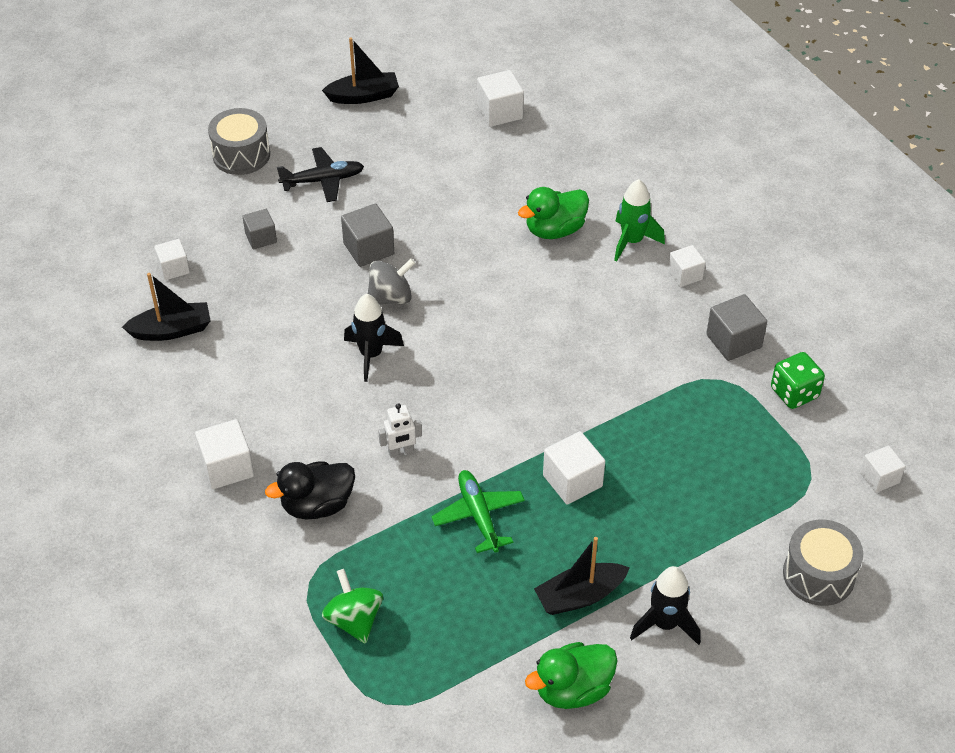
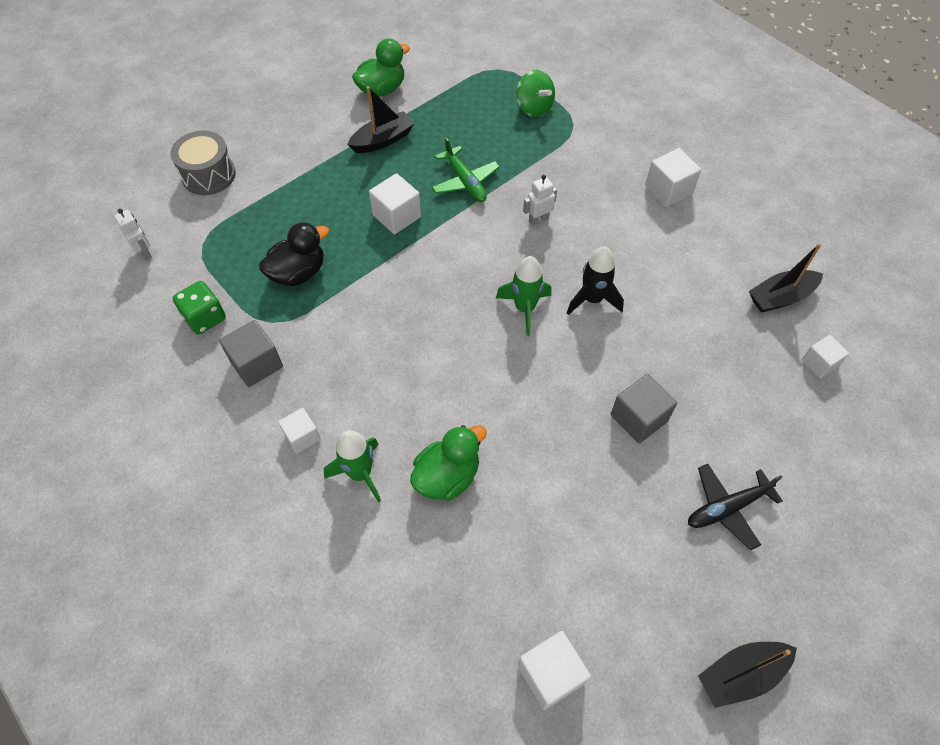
camera: 170 degrees right, 10 degrees up
(241, 155) = (840, 533): grey drum -> none
(261, 238) = (755, 414): grey cube -> none
(317, 505) = (588, 173): black duck -> black duck (298, 273)
(390, 298) = (595, 362): grey spinning top -> none
(446, 356) = (525, 308): none -> green rocket
(665, 624) = (322, 131): black rocket -> none
(879, 477) = (145, 252): white cube -> white robot

